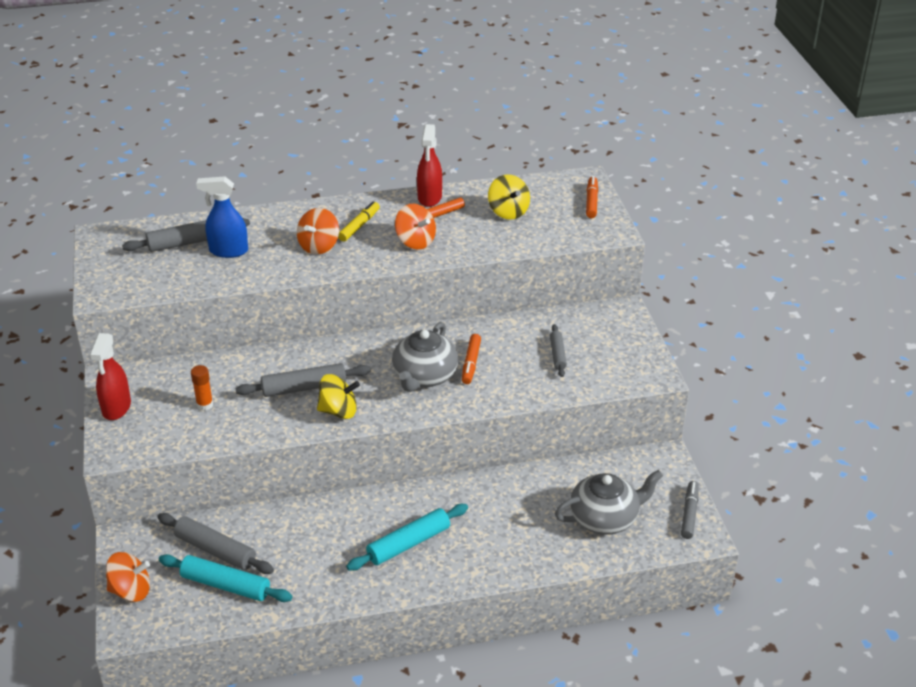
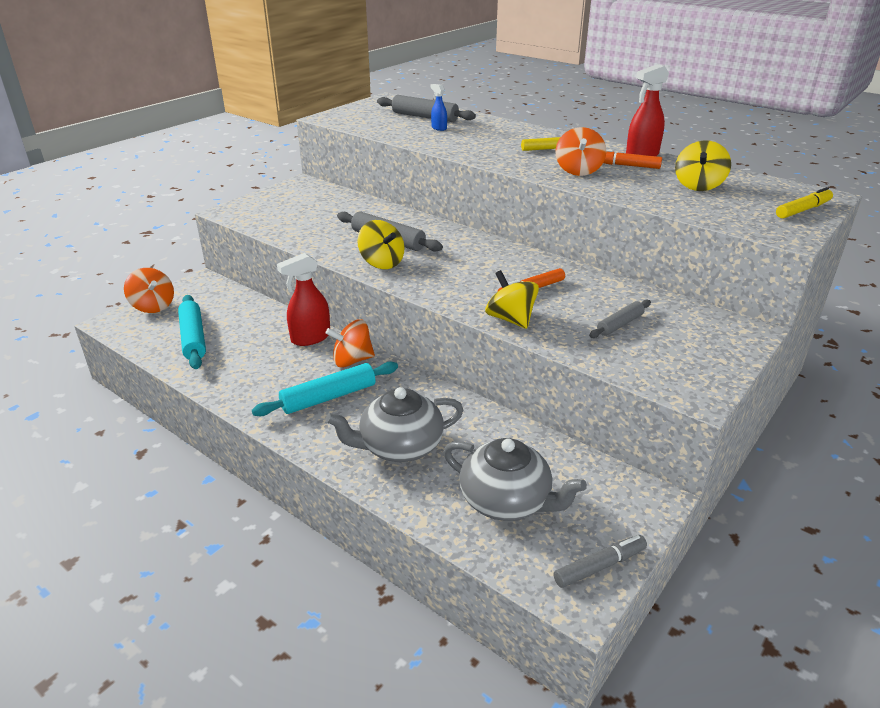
camera: 50 degrees right, 5 degrees down
(116, 408) = (274, 195): red spray bottle -> red spray bottle (310, 338)
(205, 405) = (317, 217): orange glue stick -> none
(215, 550) = (226, 317): grey rolling pin -> none
(228, 251) = (439, 128): blue spray bottle -> blue spray bottle, size x0.54
(319, 246) = (501, 147): orange spinning top -> orange spinning top (352, 360)
(408, 543) = (329, 397): turquoise rolling pin -> turquoise rolling pin turned 45 degrees counterclockwise
(424, 376) = (479, 277): grey teapot -> grey teapot (399, 446)
(496, 396) = (510, 319): none -> yellow spinning top
(591, 202) = (803, 210): orange marker -> yellow marker

